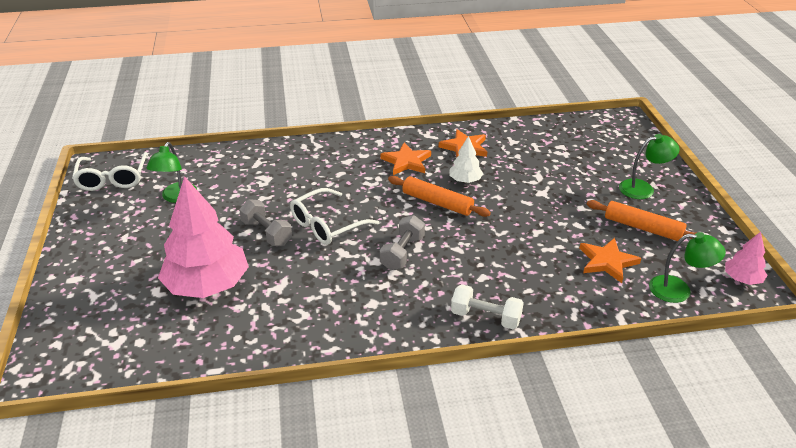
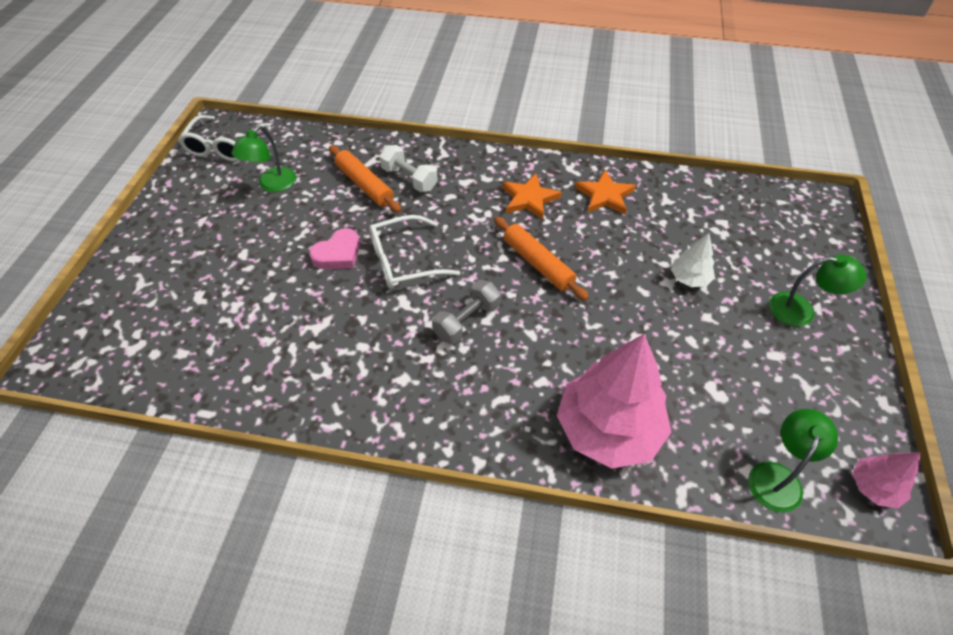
camera: 20 degrees right, 15 degrees up
(207, 285) = (249, 303): pink tree -> pink tree (608, 429)
(267, 233) = (338, 254): grey dumbbell -> pink heart
(465, 180) = (584, 241): white tree -> white tree (689, 278)
(485, 317) = (518, 439): white dumbbell -> white dumbbell (409, 179)
(607, 262) = (703, 406): orange star -> none
(643, 228) = (773, 369): orange rolling pin -> orange rolling pin (365, 185)
(679, 290) = (777, 477): green lamp -> green lamp turned 90 degrees counterclockwise

